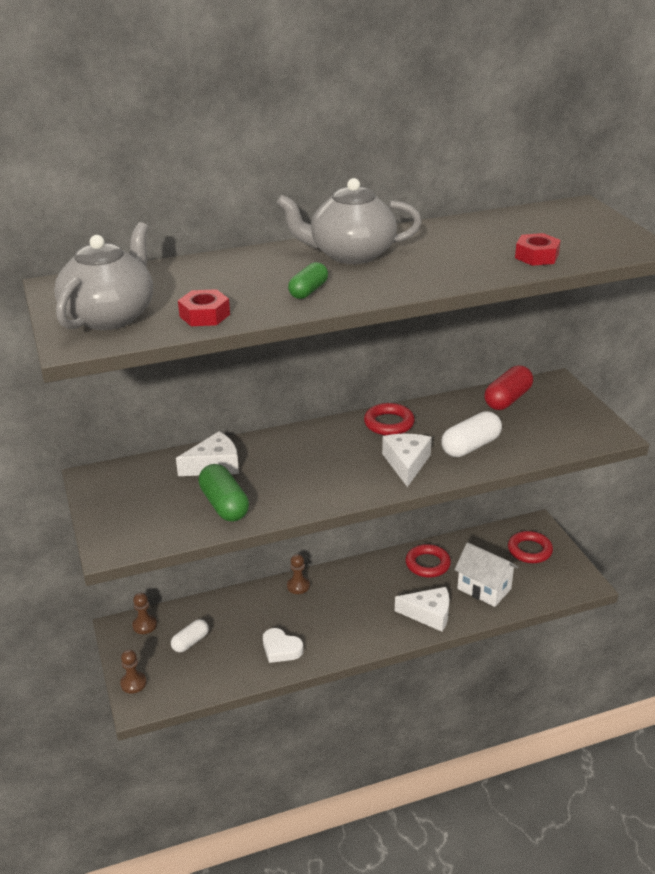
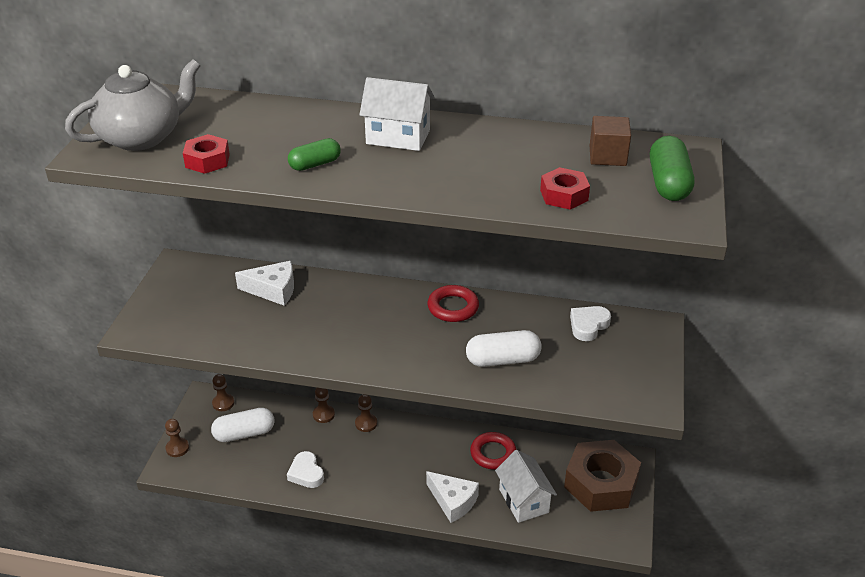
camera: 30 degrees right, 5 degrees up
(190, 642) = (244, 433): white capsule -> white capsule, size x1.54
(224, 505) = (246, 330): green capsule -> green capsule (668, 183)
(252, 595) = (323, 414): none -> brown pawn
(350, 254) = (398, 137): grey teapot -> white house
(406, 463) = (428, 353): white cheese -> none
(507, 399) = (588, 325): red capsule -> white heart
(529, 550) = (600, 483): red ring -> brown nut
(530, 224) = (607, 156): none -> brown cube

